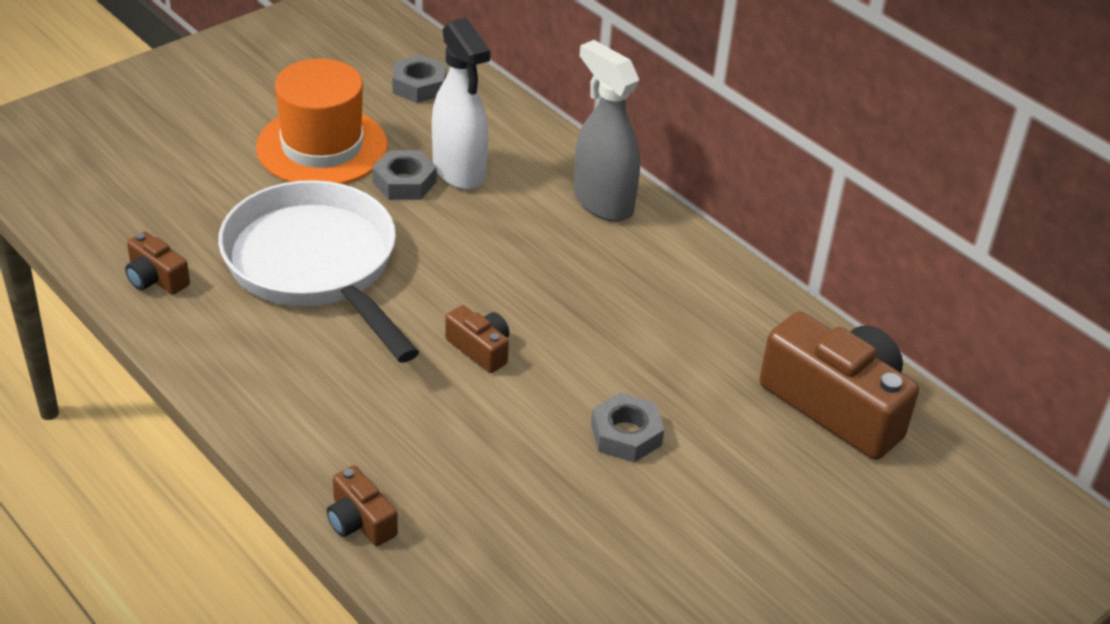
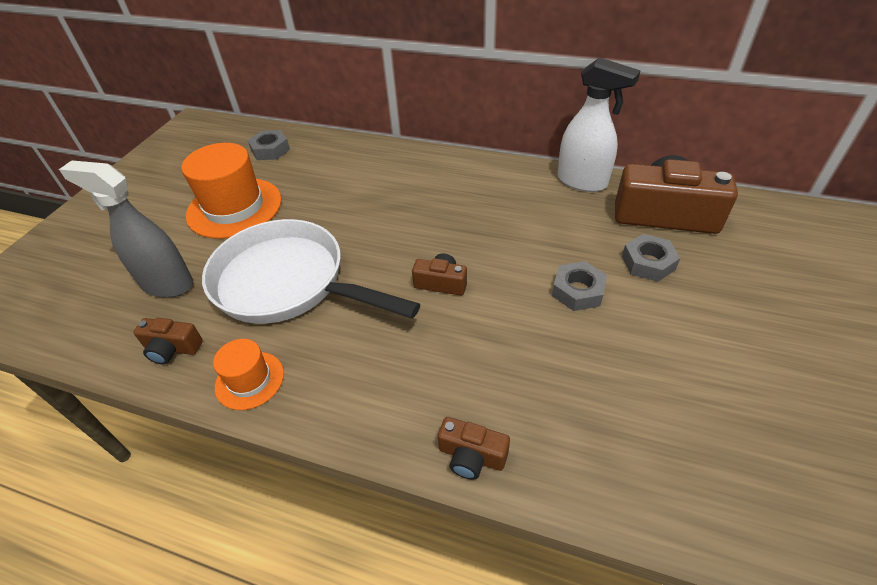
camera: 25 degrees left, 5 degrees up
(208, 347) = (249, 380): none -> orange hat
(404, 182) = (305, 205): grey nut -> grey nut (648, 263)
(459, 171) = (334, 185): white spray bottle -> white spray bottle (582, 182)
(602, 202) = (432, 166): grey spray bottle -> grey spray bottle (167, 284)

